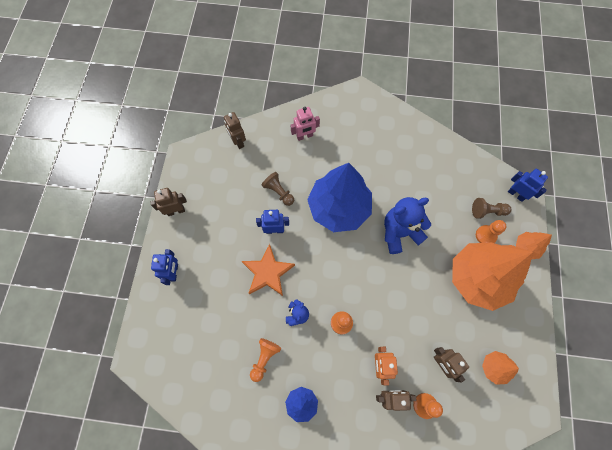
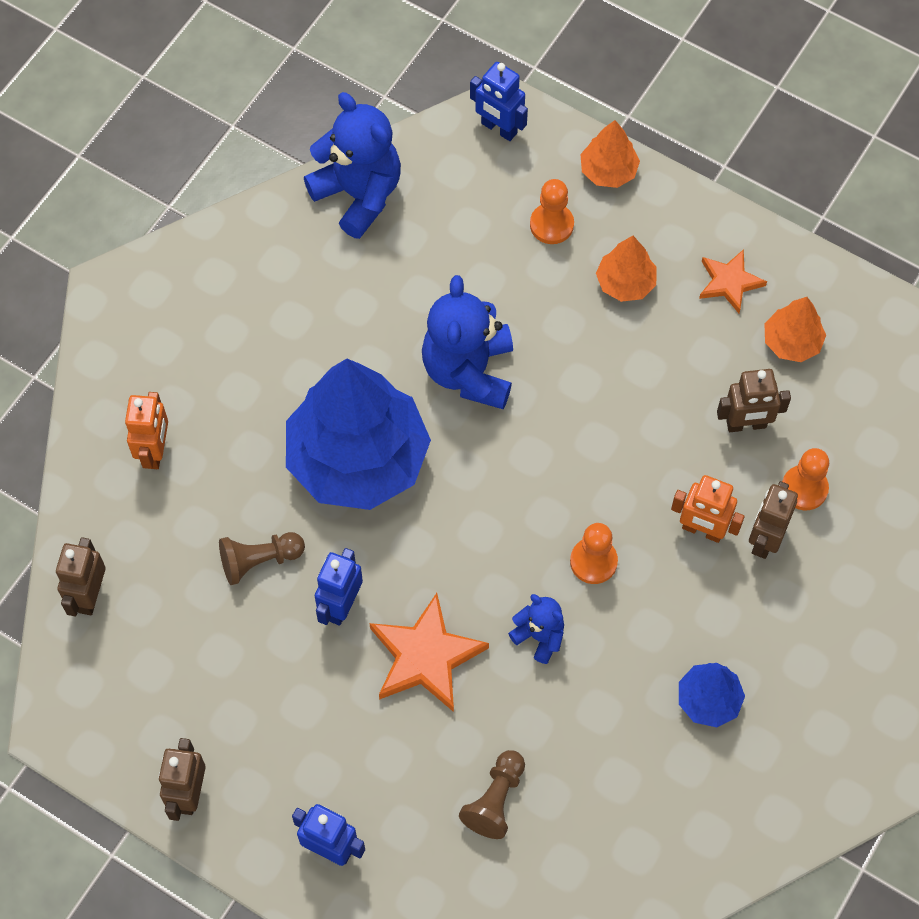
camera: 65 degrees left, 5 degrees down
(238, 142) = (89, 596): brown robot -> brown robot turned 105 degrees clockwise
(264, 358) = (596, 734): orange pawn -> none
(304, 136) = (155, 451): pink robot -> orange robot
(452, 156) = (358, 194): none -> blue teddy bear
(478, 278) = (625, 283): orange tree -> orange tree, size x0.44
(487, 211) = (506, 196): brown pawn -> brown pawn (495, 800)
(506, 325) = (729, 282): none -> orange star
(516, 194) = (498, 128): blue robot -> blue robot turned 120 degrees counterclockwise

